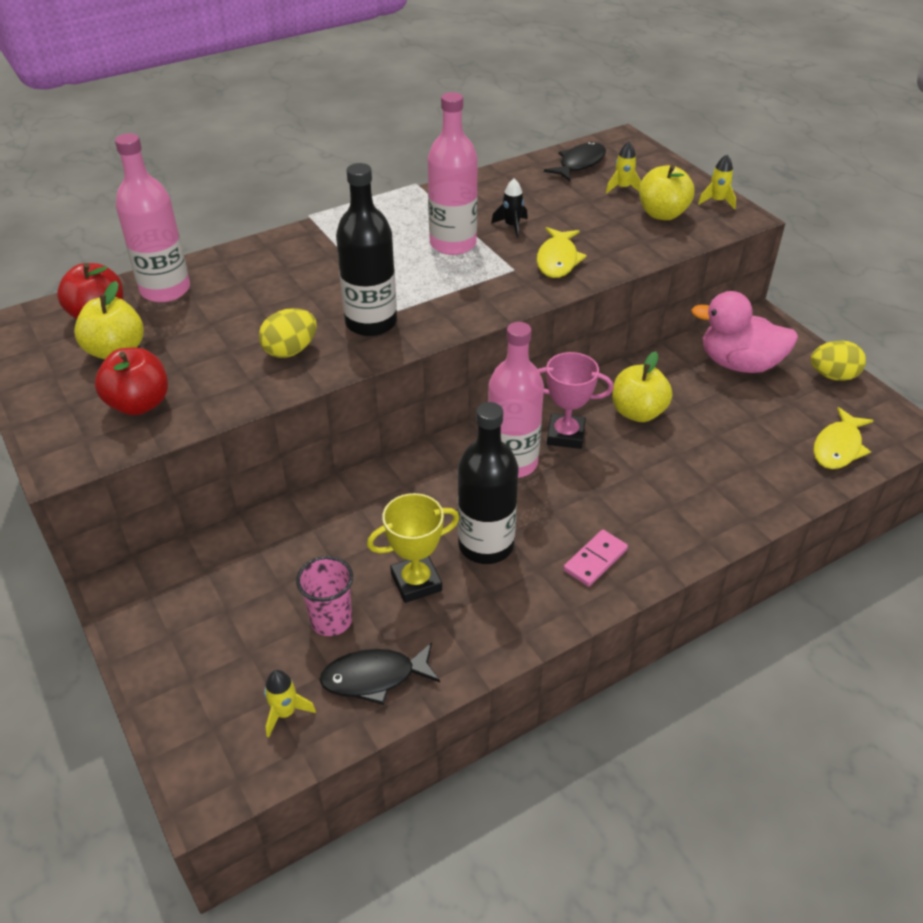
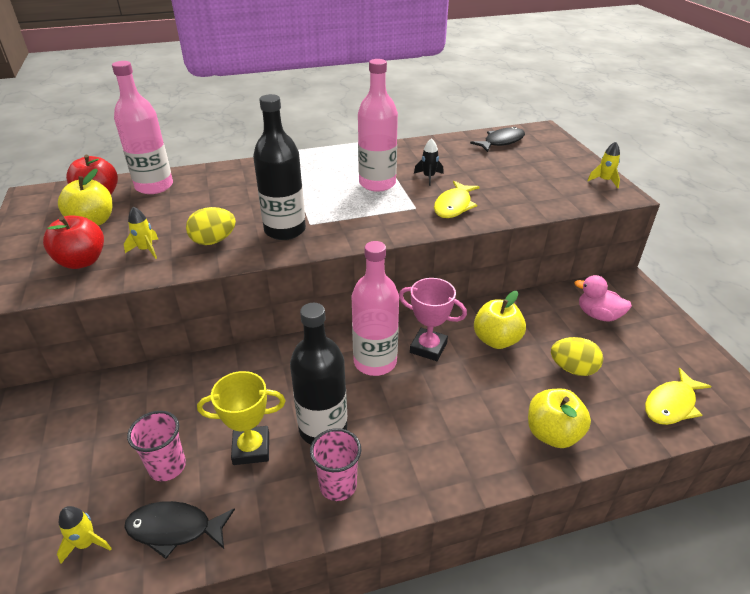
camera: 15 degrees right, 5 degrees down
(528, 598) = (338, 485): none -> pink cup
(595, 560) = (411, 463): pink domino -> none
(622, 188) = (529, 162): yellow rocket -> yellow rocket (146, 250)
(662, 214) = (554, 184): yellow apple -> yellow apple (552, 434)
(739, 364) = (598, 315): pink duck -> pink duck, size x0.64
(833, 376) = (682, 339): yellow egg -> yellow egg (573, 369)

